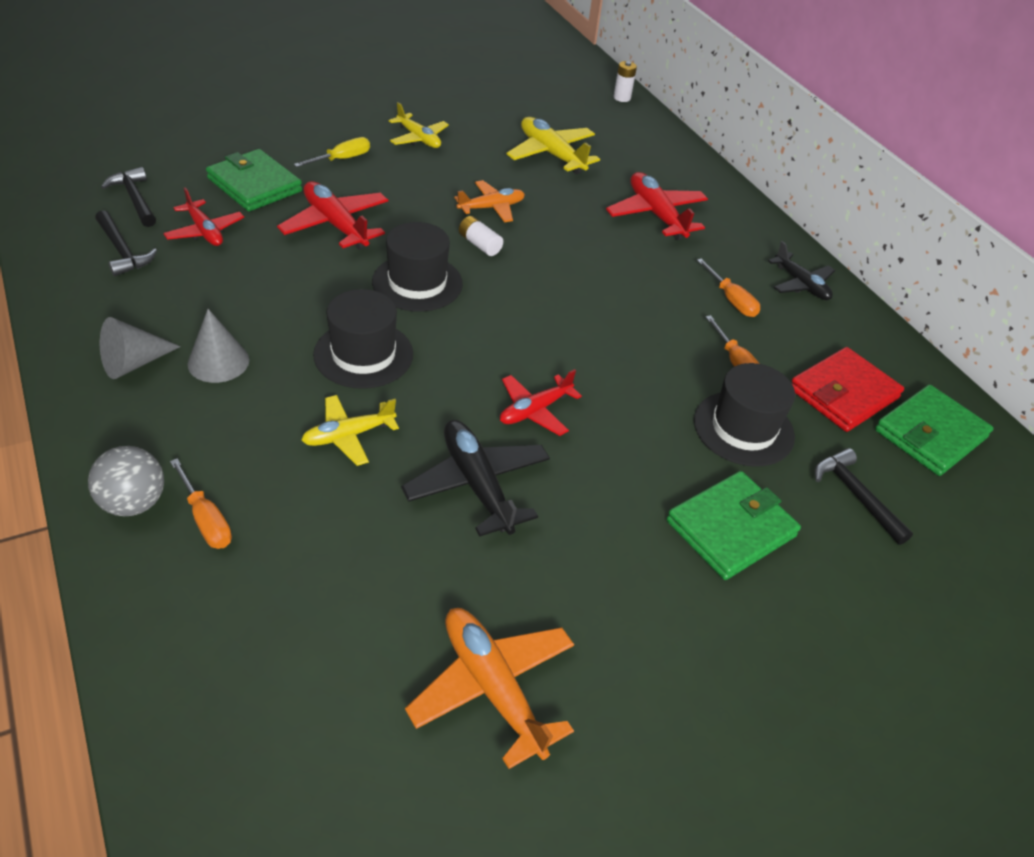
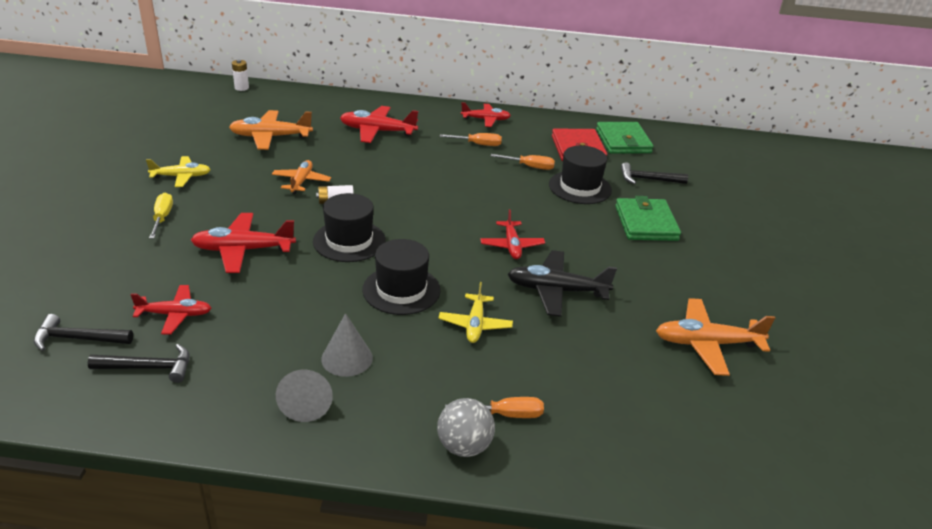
camera: 55 degrees left, 10 degrees down
(254, 185) = (142, 269): green wallet -> none
(551, 154) = (270, 137): yellow plane -> orange plane
(801, 284) = (486, 120): black plane -> red plane

